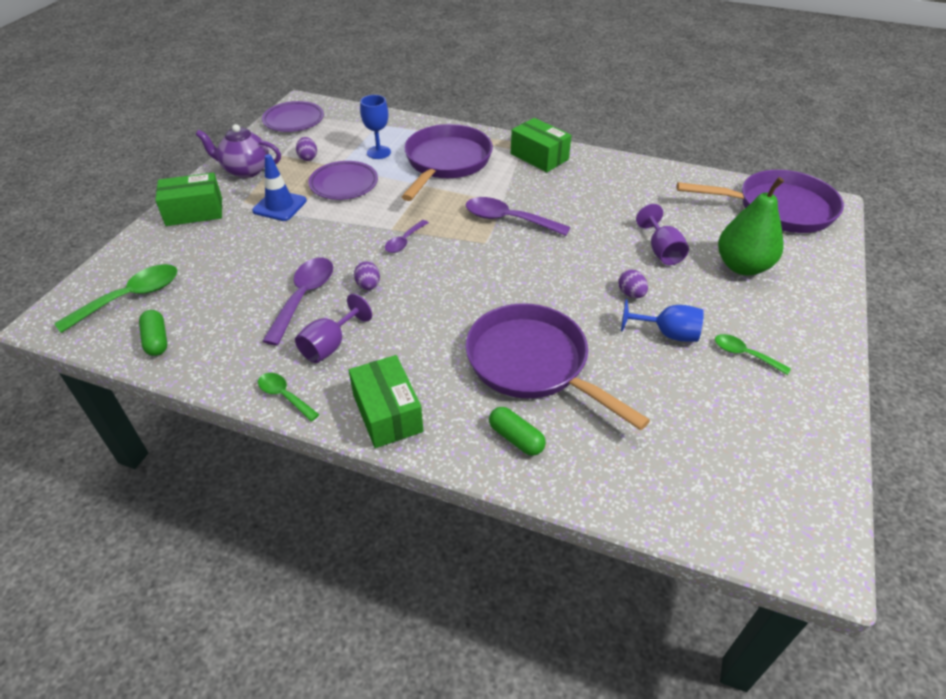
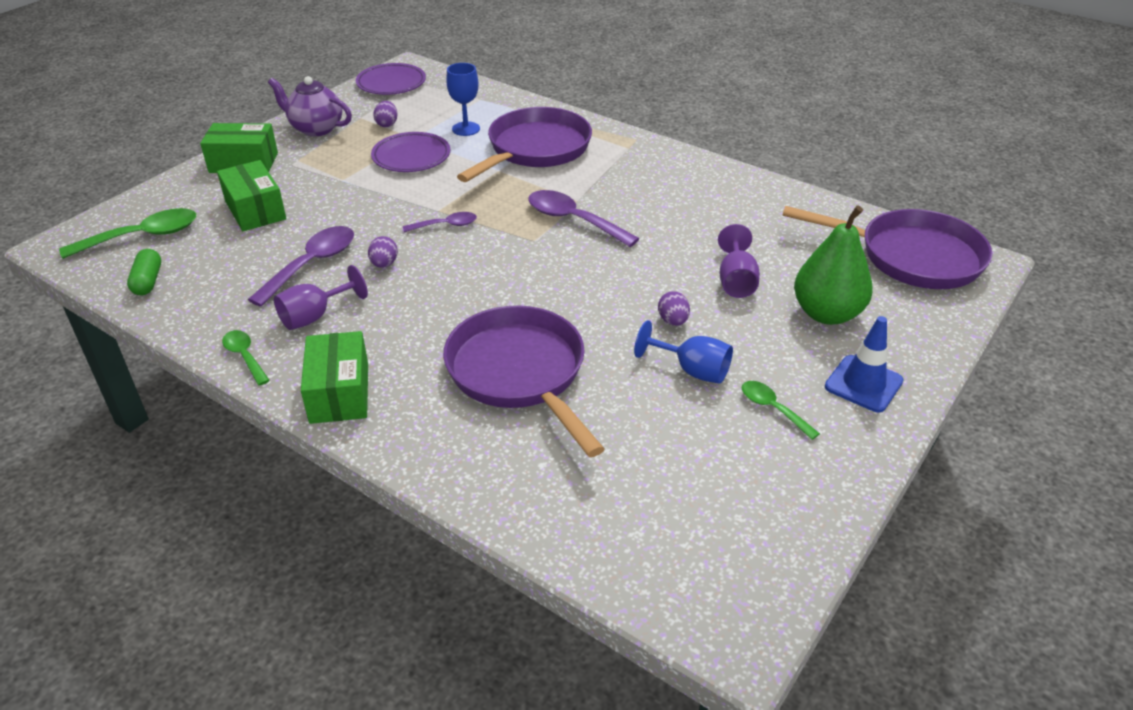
camera: 15 degrees right, 5 degrees down
(280, 206) = (333, 169): blue traffic cone -> blue traffic cone (863, 384)
(404, 241) = (446, 225): purple spoon -> purple spoon turned 150 degrees counterclockwise
(516, 438) = (461, 444): green capsule -> none
(539, 157) = (646, 158): green box -> green box (255, 210)

